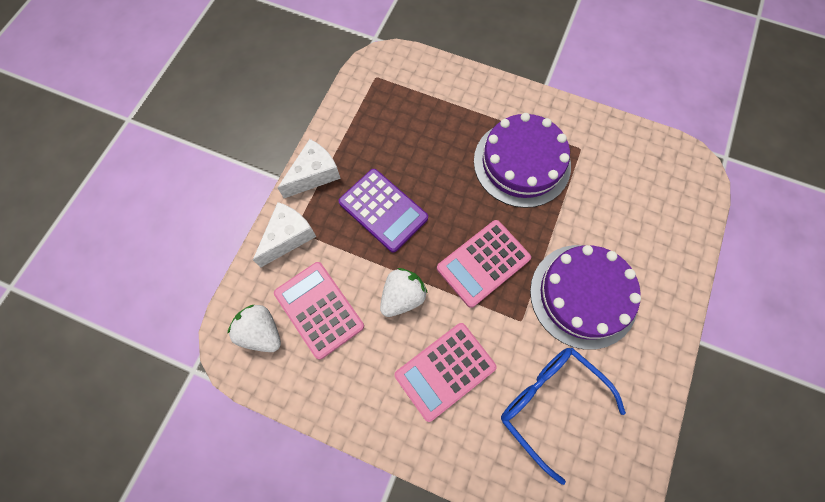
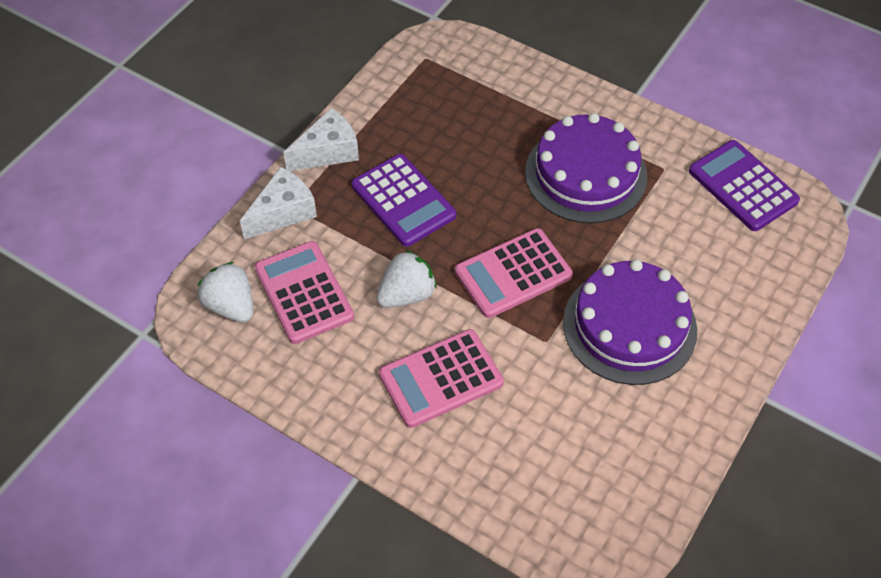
camera: 10 degrees right, 15 degrees down
(549, 403) = (561, 432): blue glasses -> none
(643, 155) = (742, 186): none -> purple calculator

